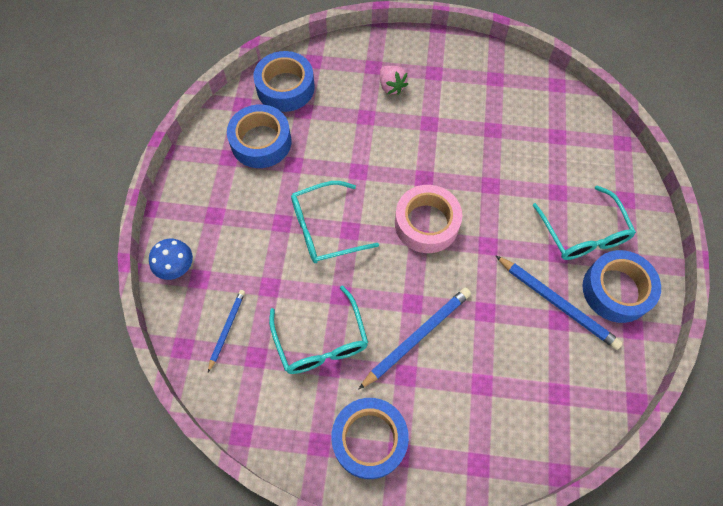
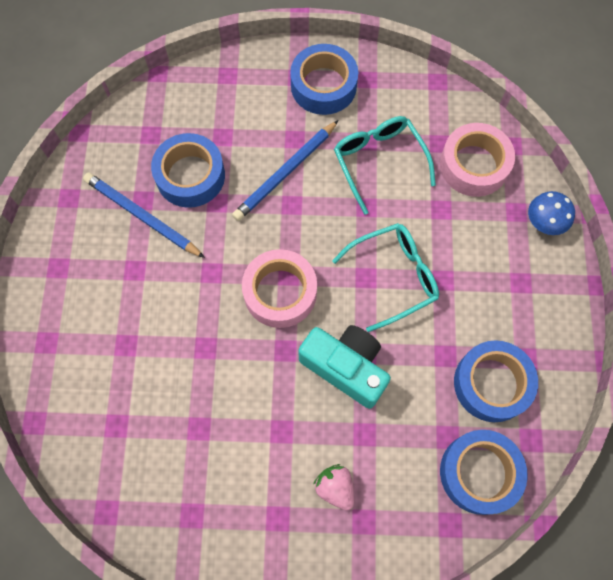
camera: 175 degrees right, 5 degrees up
(227, 329) = (474, 165): blue pencil -> pink tape
(375, 162) = (346, 367): none -> turquoise camera
(583, 233) = (103, 295): turquoise glasses -> none
(616, 290) = (78, 235): blue tape -> blue tape (190, 176)

